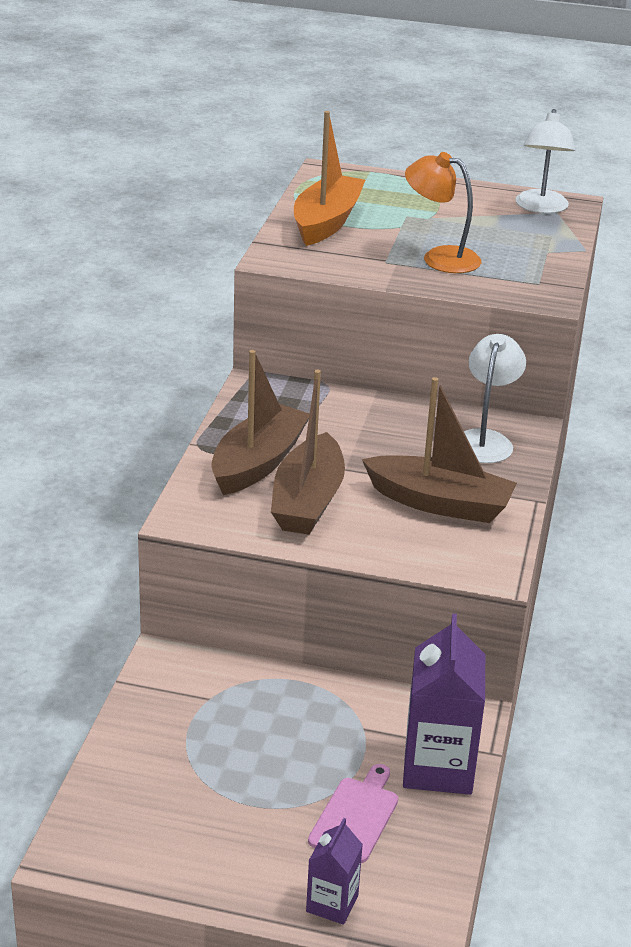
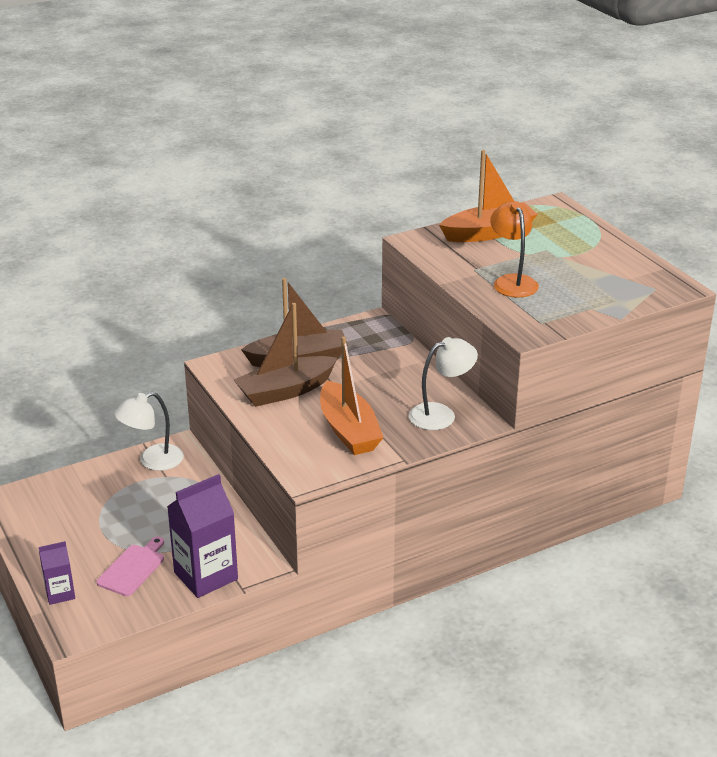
camera: 50 degrees right, 0 degrees up
(356, 816) = (133, 568): pink cutting board -> pink cutting board turned 45 degrees counterclockwise
(439, 503) = (348, 430): brown boat -> orange boat
(541, 208) = (650, 281): white lamp -> white lamp (152, 461)

